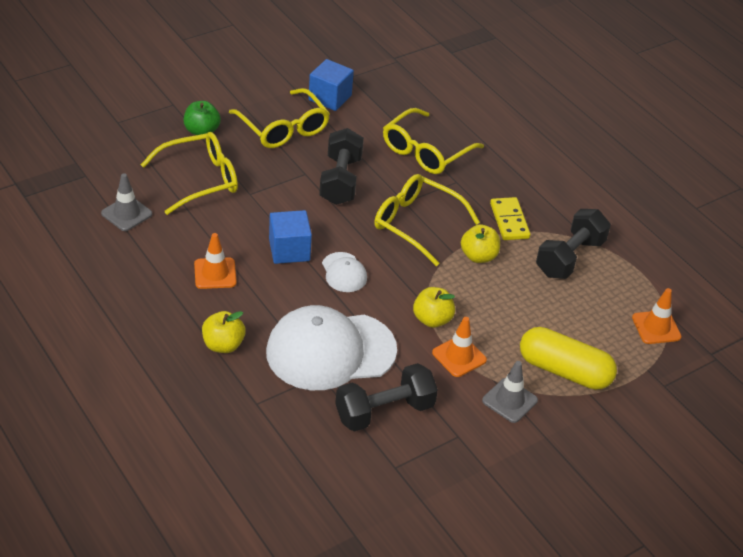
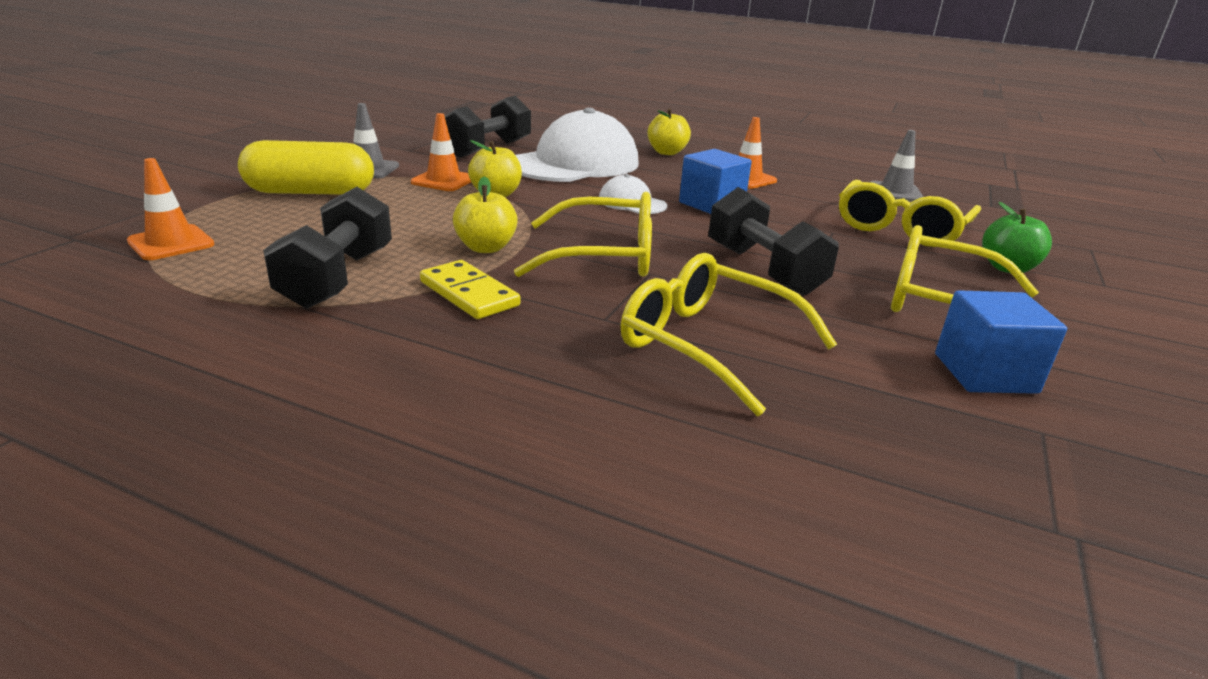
camera: 150 degrees right, 15 degrees down
(425, 152) = (707, 344): yellow glasses -> yellow glasses turned 60 degrees counterclockwise

